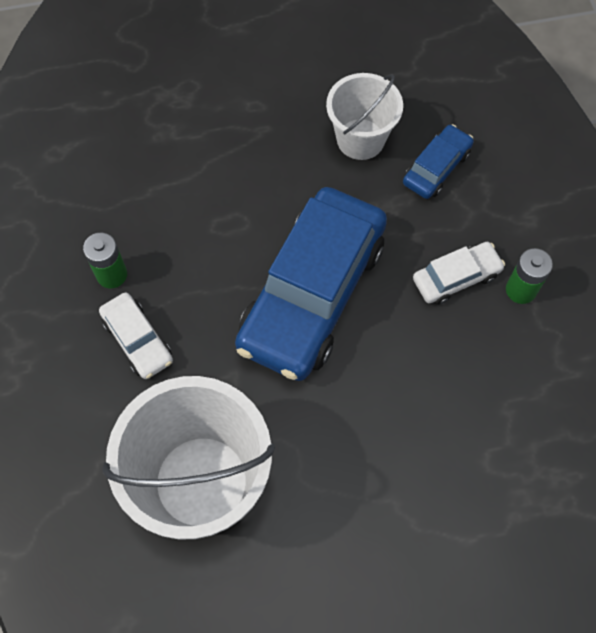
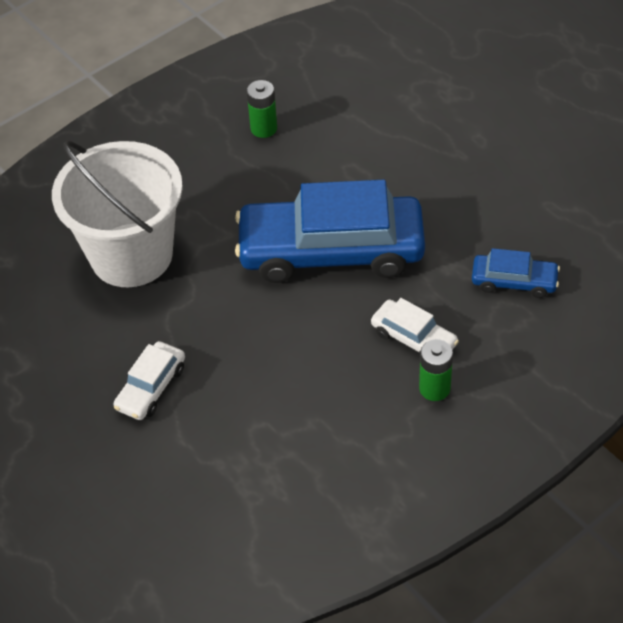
camera: 65 degrees right, 15 degrees down
(137, 340) = (220, 167): white car -> white car (151, 387)
(360, 139) = (502, 219): white bucket -> none

